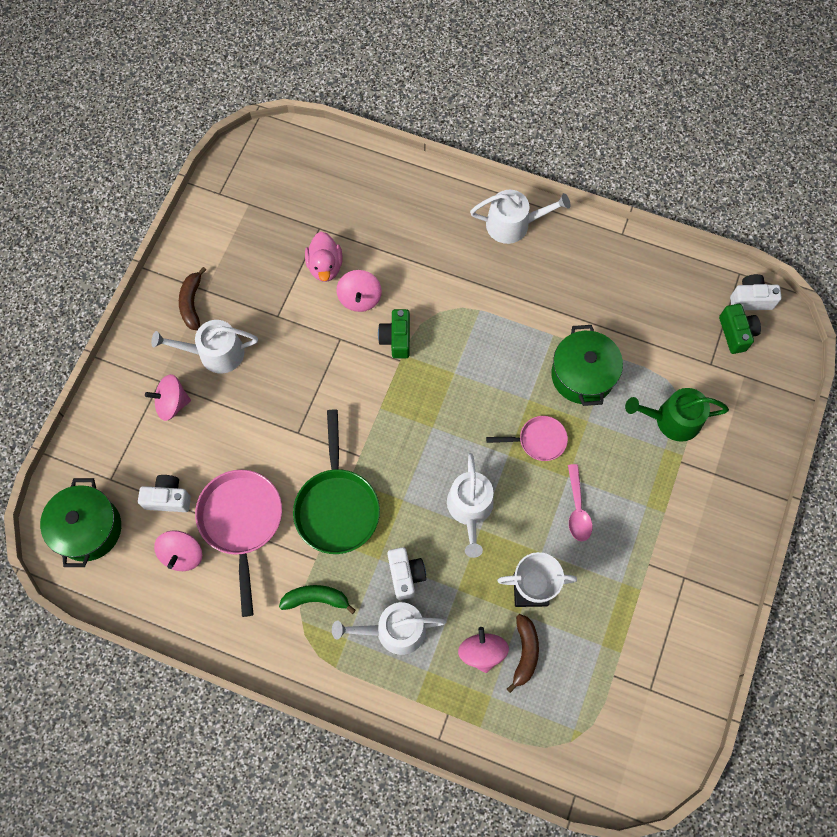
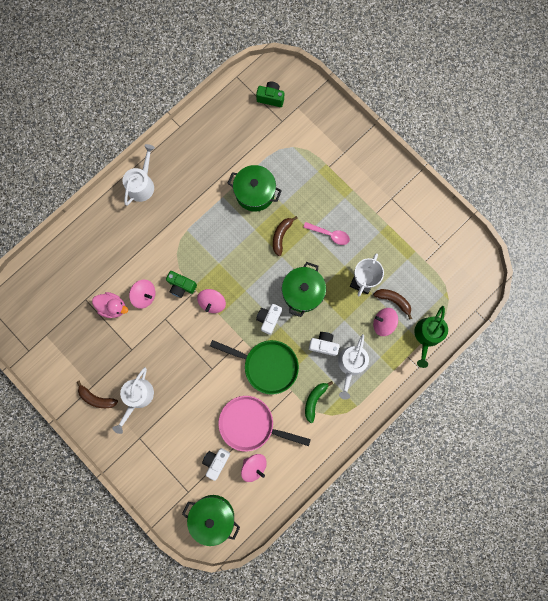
camera: 65 degrees left, 10 degrees up
(172, 403) = (157, 436): pink spinning top -> pink spinning top (212, 302)
(470, 509) = (302, 292): white watering can -> green pot
(538, 440) = (281, 236): pink pan -> brown banana
(672, 420) = (303, 158): green watering can -> green watering can (427, 336)
(750, 299) = (255, 79): white camera -> white camera (269, 319)

